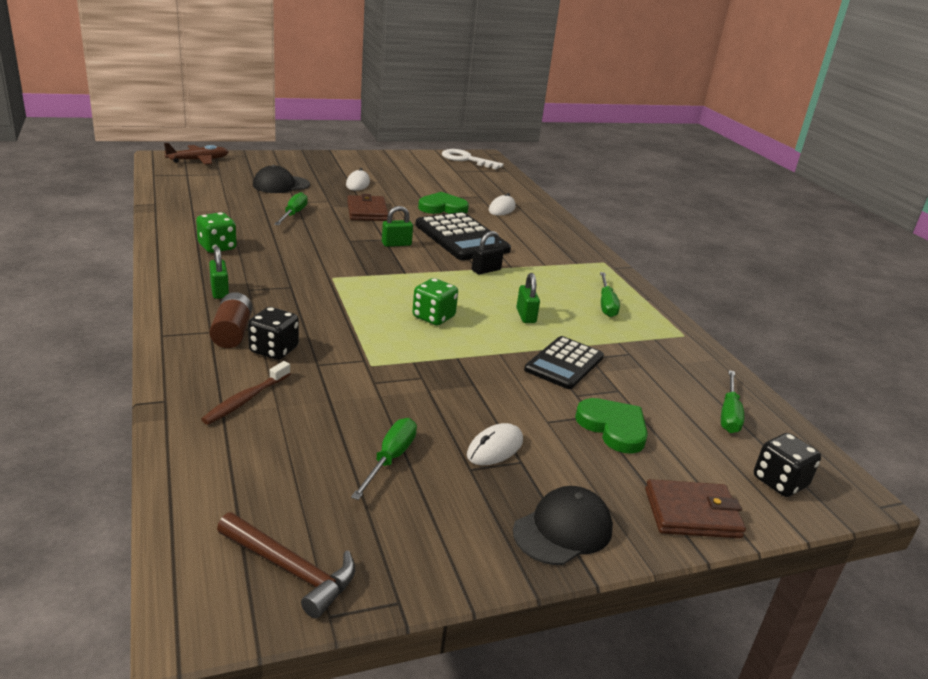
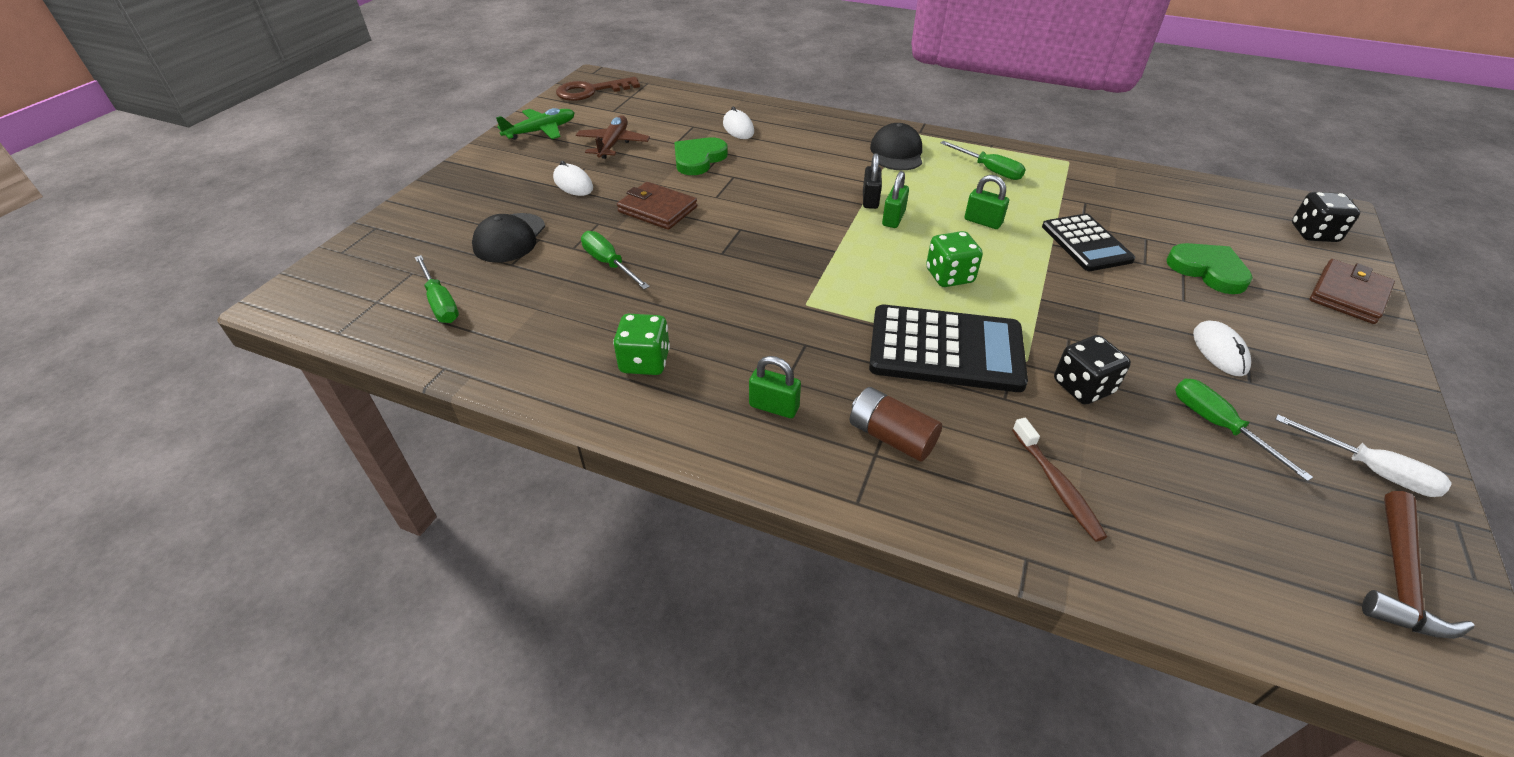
camera: 45 degrees left, 15 degrees up
(198, 160) = (340, 273): brown plane -> brown plane (613, 144)
(274, 350) = (954, 419): black dice -> black dice (1083, 387)
(291, 570) = (1400, 577): brown hammer -> brown hammer turned 135 degrees clockwise
(396, 244) = (761, 226): green padlock -> green padlock (893, 219)
(398, 161) = (541, 131): none -> green plane
(418, 545) = (1370, 470): none -> white screwdriver
(461, 238) = (783, 181): black calculator -> black calculator (946, 349)
(466, 160) = (591, 91): white key -> brown key
(563, 530) = (1360, 372): black cap -> black cap (896, 153)
(613, 428) = (1208, 270): green heart -> green heart turned 45 degrees clockwise
(729, 414) = (1208, 205): green screwdriver -> green screwdriver (440, 303)

